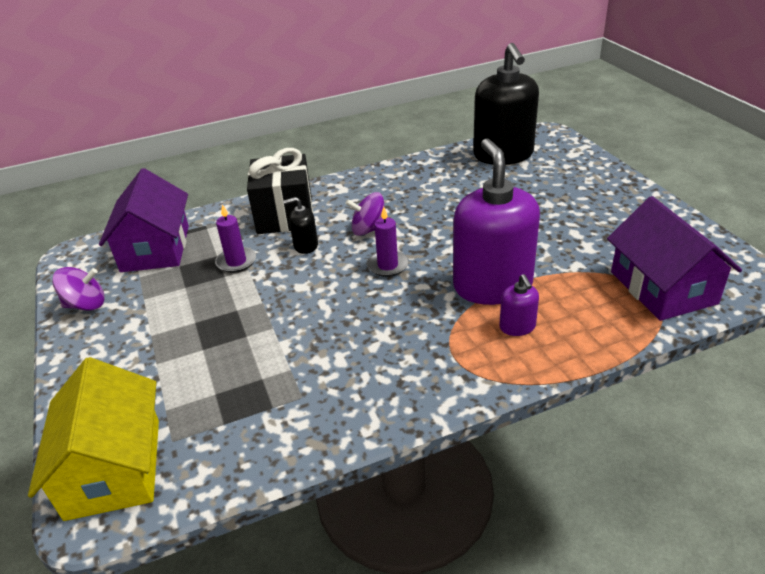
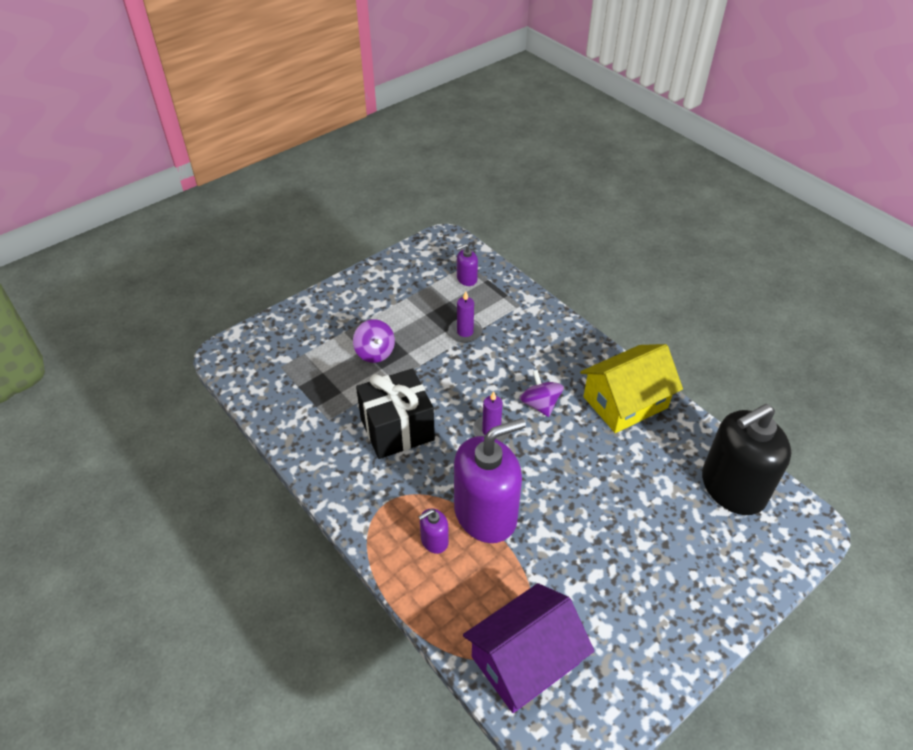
camera: 70 degrees right, 10 degrees up
(86, 305) = (392, 271): purple spinning top -> purple spinning top (375, 352)
(114, 467) = (257, 349): yellow house -> yellow house (625, 402)
(155, 248) = (466, 279): purple house -> purple soap dispenser
(285, 215) = (540, 340): black gift -> black gift (397, 429)
(305, 246) = (501, 368): black soap dispenser -> none

